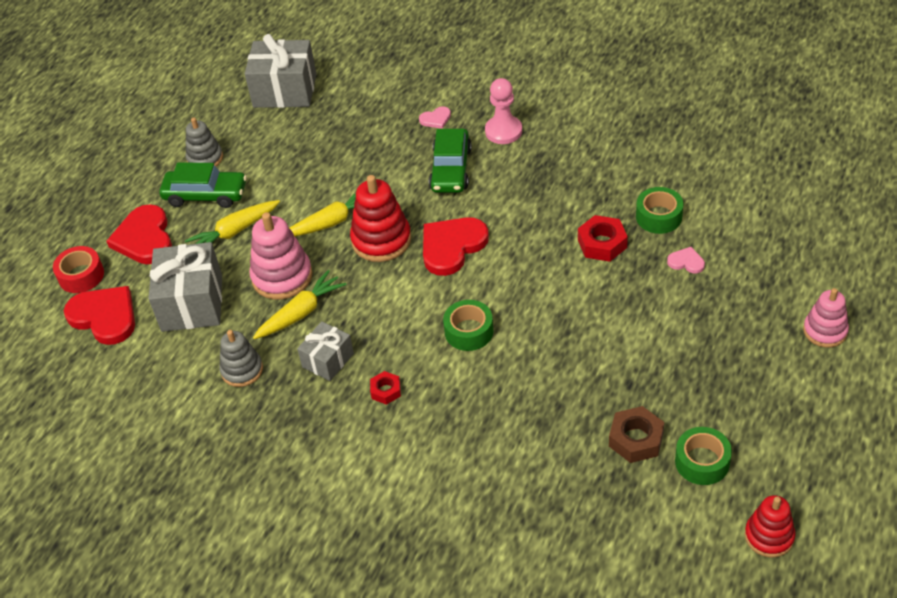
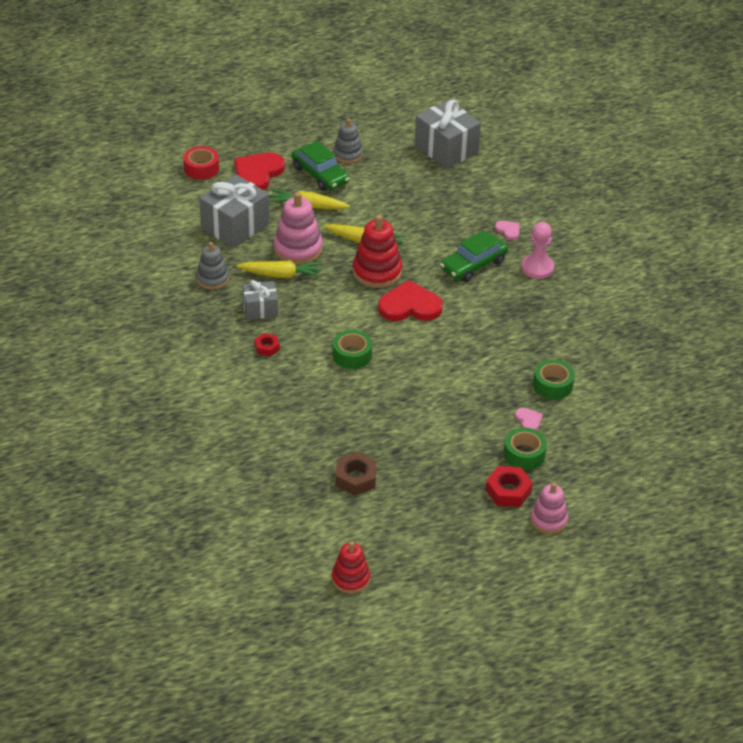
camera: 40 degrees right, 5 degrees down
(104, 317) = (184, 198): red heart -> none
(436, 119) = (508, 231): pink heart -> pink heart turned 150 degrees counterclockwise
(602, 243) = (496, 372): red nut -> red nut (508, 491)
(702, 462) = (372, 518): green tape -> green tape (524, 454)

